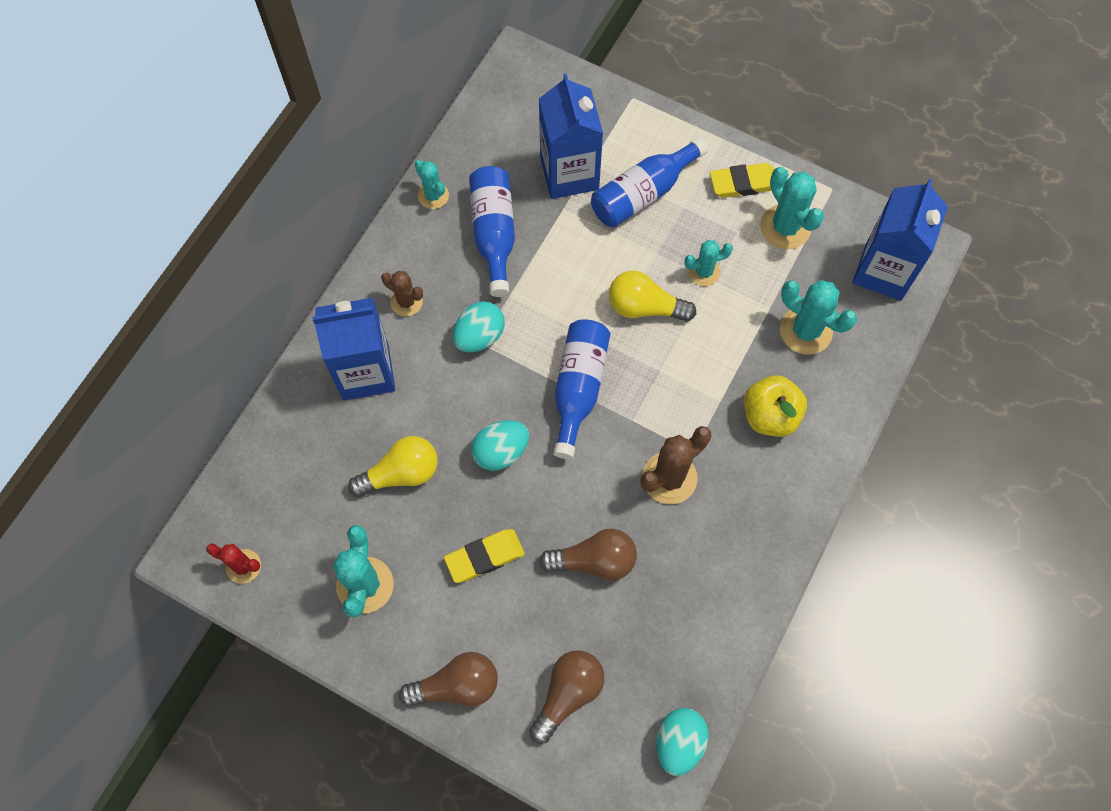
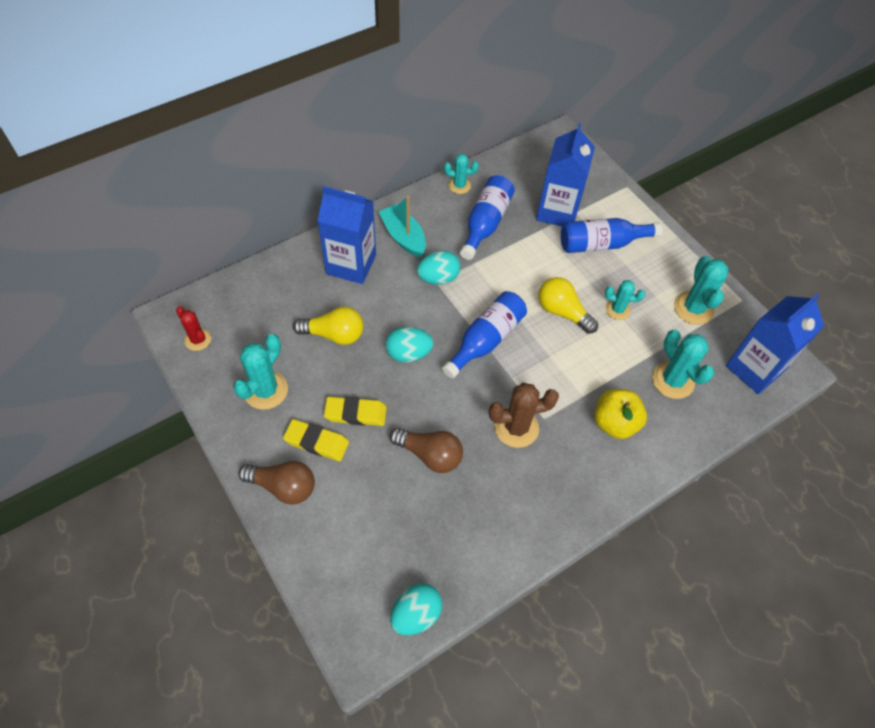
camera: 25 degrees right, 10 degrees down
(406, 302) = (403, 237): brown cactus -> turquoise boat
(433, 195) = (459, 185): turquoise cactus -> turquoise cactus turned 75 degrees counterclockwise
(567, 694) = (356, 534): brown light bulb -> none
(743, 183) = (677, 268): yellow eraser -> yellow eraser (316, 442)

